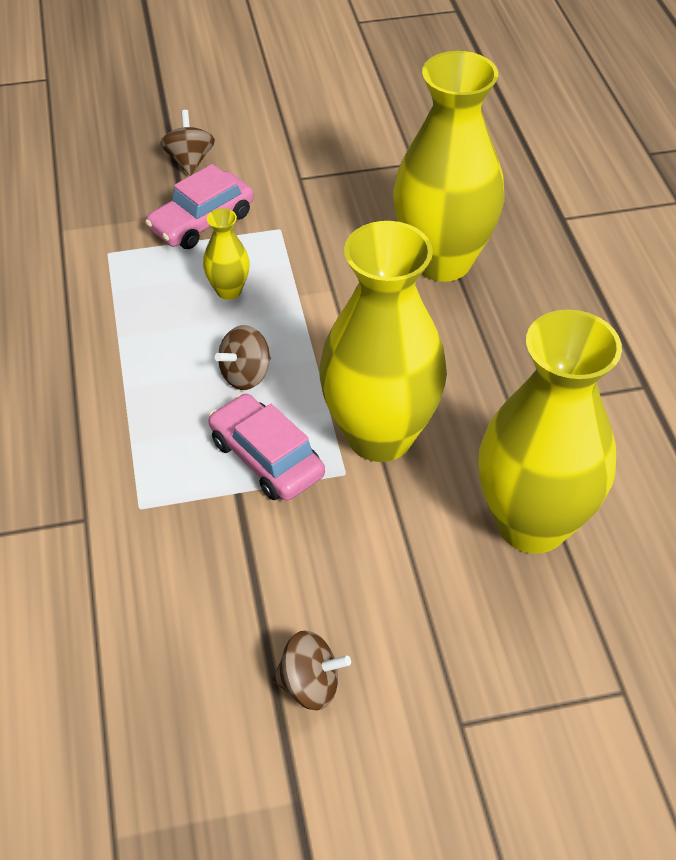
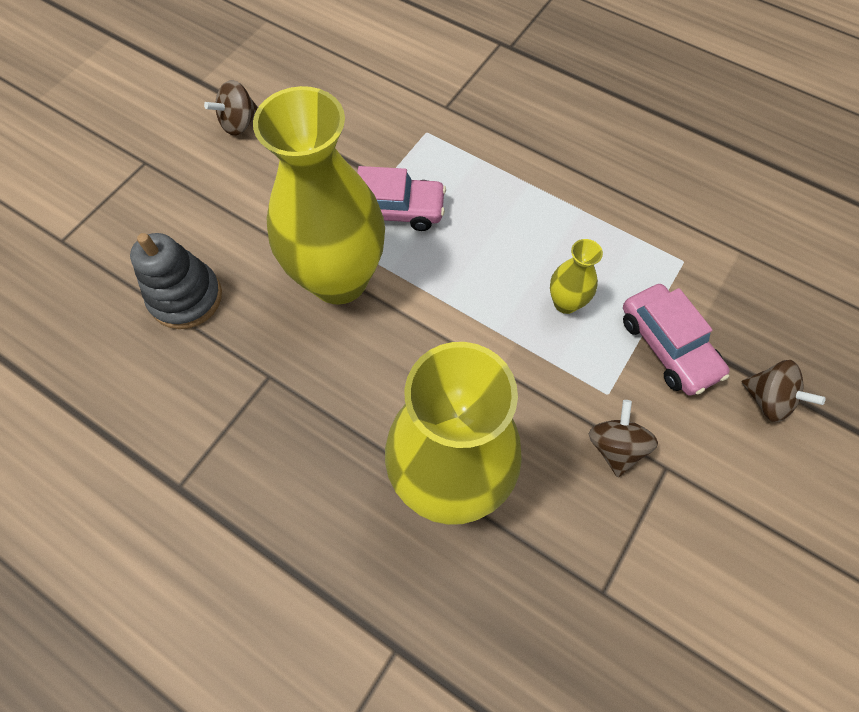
camera: 135 degrees right, 15 degrees up
(202, 222) = (668, 346): pink car -> pink car turned 150 degrees clockwise
(246, 375) = (471, 250): brown spinning top -> brown spinning top (615, 446)
(532, 524) = (186, 297): yellow vase -> grey stacking toy

